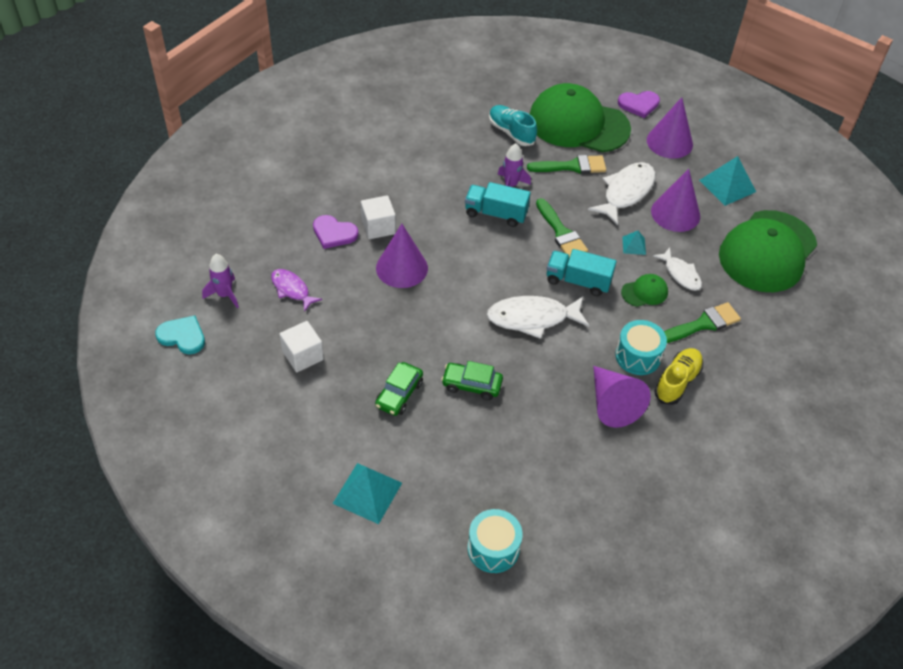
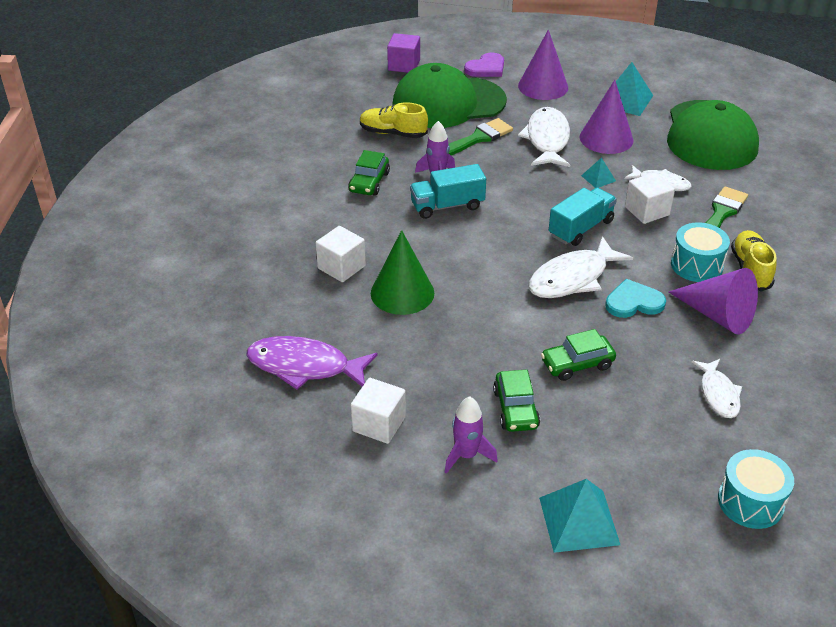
camera: 30 degrees left, 10 degrees down
(182, 336) = (220, 474): turquoise heart -> turquoise heart (633, 302)
(225, 295) = (232, 407): purple rocket -> purple rocket (466, 455)
(292, 289) = (304, 366): purple fish -> purple fish, size x1.64
(334, 233) = (299, 293): purple heart -> none
(402, 268) = (402, 293): purple cone -> green cone
(457, 167) = (369, 182): none -> green car
(511, 132) = (393, 133): turquoise shoe -> yellow shoe
(550, 462) = (718, 394): none -> white fish
(561, 232) = (523, 195): green brush -> none
(574, 73) = (404, 65): none -> purple cube
(578, 281) = (580, 228): turquoise truck -> turquoise truck turned 150 degrees clockwise
(644, 292) = (647, 211): green cap -> white cube

